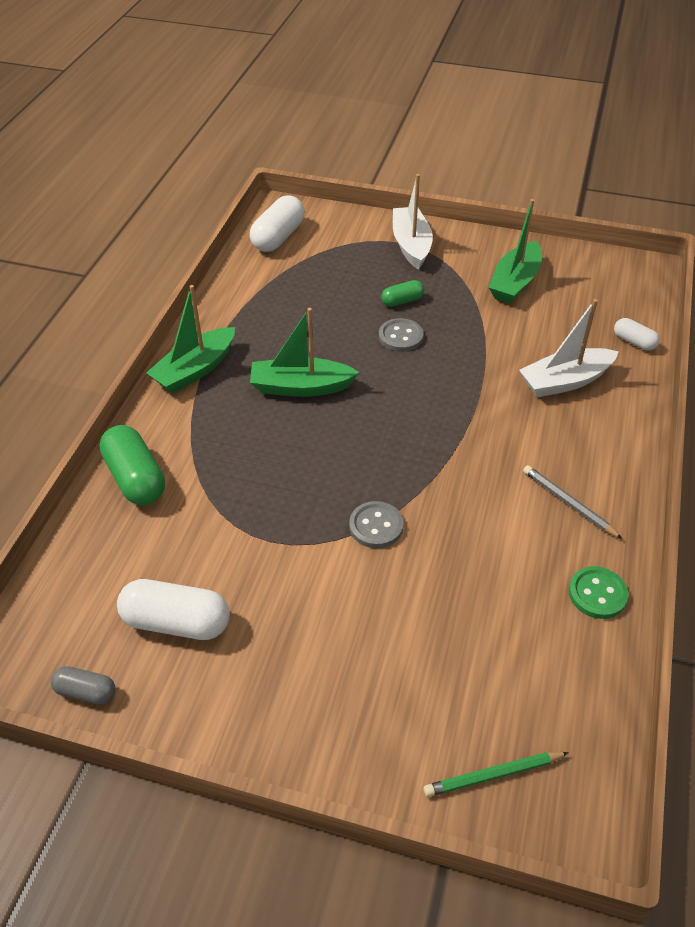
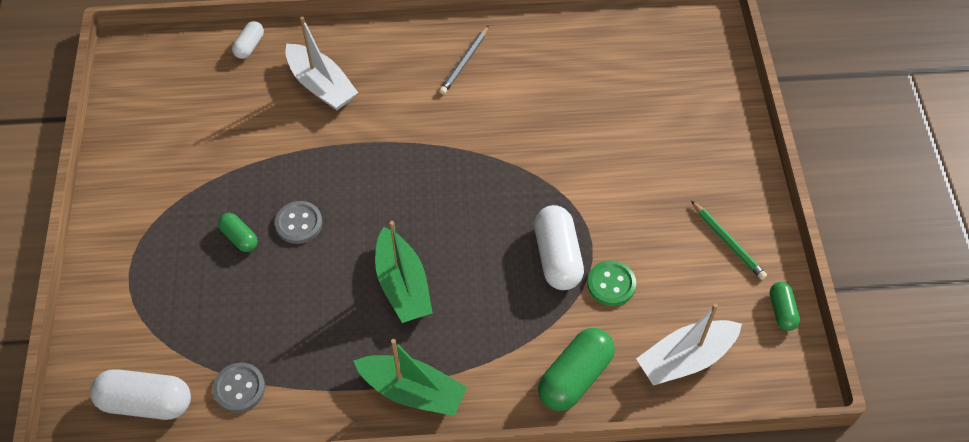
camera: 110 degrees left, 10 degrees up
(86, 692) = (782, 311): grey capsule -> green capsule
(176, 622) = (696, 277): white capsule -> white capsule (557, 257)
(376, 526) = (543, 176): grey button -> grey button (239, 388)
(411, 245) = (132, 257): white boat -> white boat (686, 358)
(493, 775) = (704, 64): green pencil -> green pencil (728, 242)
(515, 282) = (180, 148): green boat -> none
(597, 594) = (542, 34): green button -> green button (611, 284)

